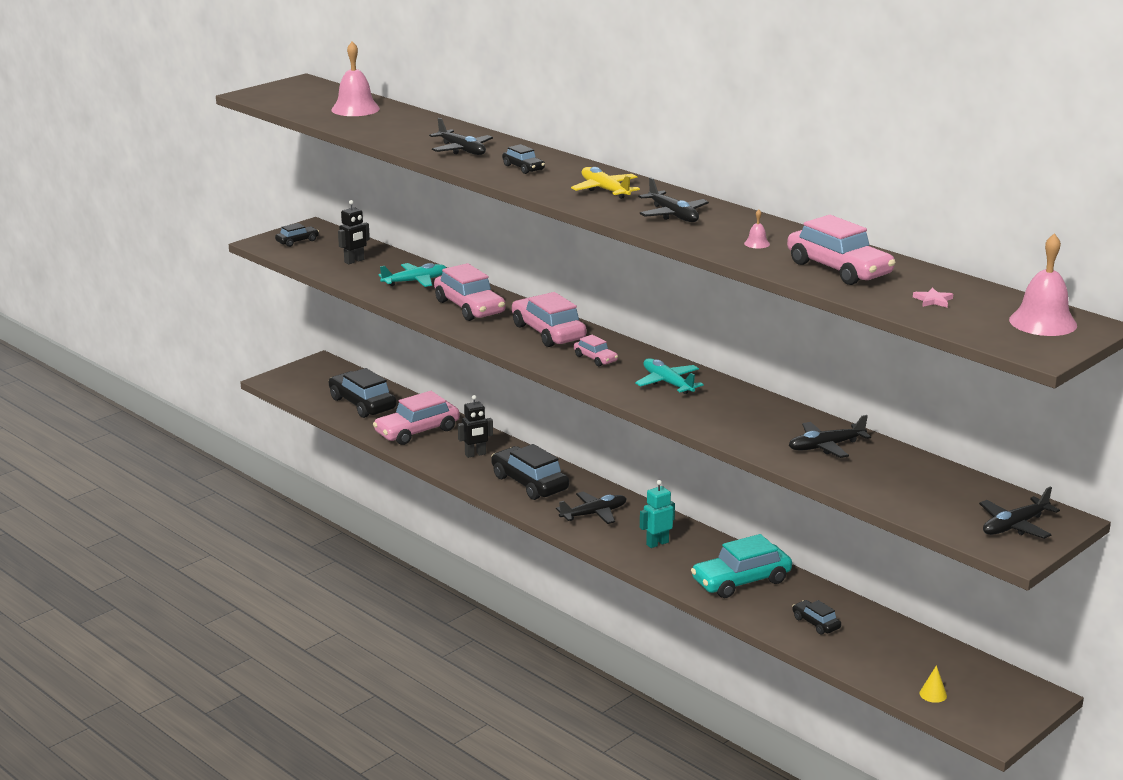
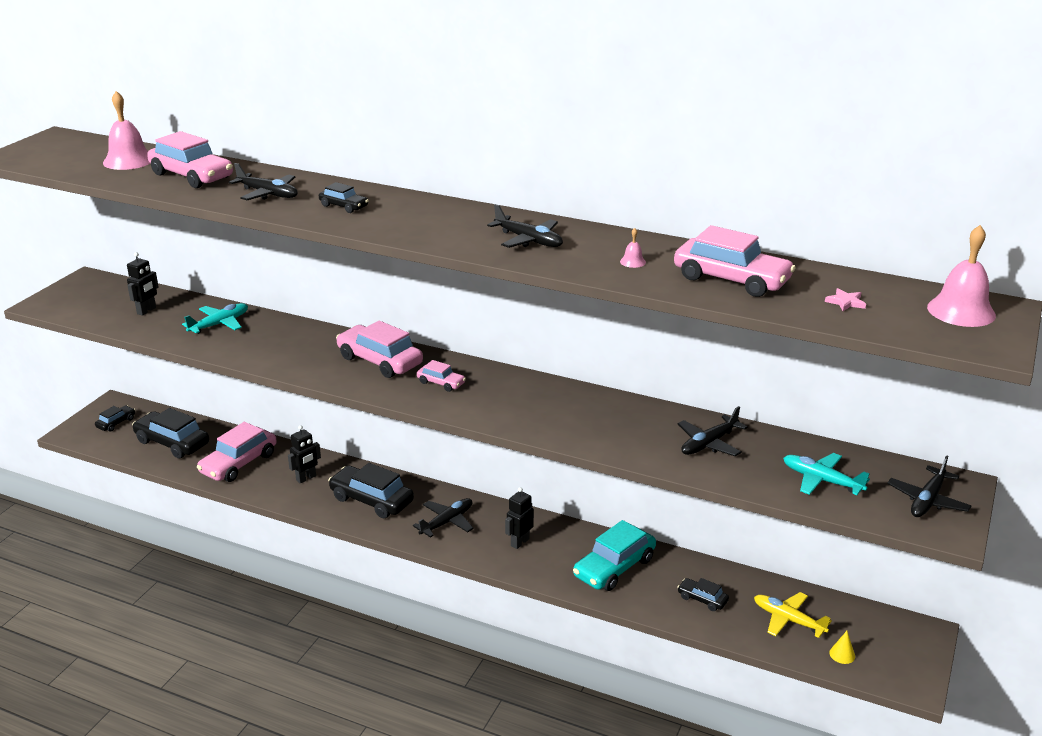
camera: 20 degrees left, 5 degrees up
(297, 241) = (77, 297): black car -> black car (116, 423)
(469, 307) = (288, 345): pink car -> pink car (192, 176)
(605, 190) = (442, 221): yellow plane -> yellow plane (788, 620)
(657, 543) = (519, 542): turquoise robot -> black robot
(668, 383) = (524, 399): turquoise plane -> turquoise plane (822, 480)

